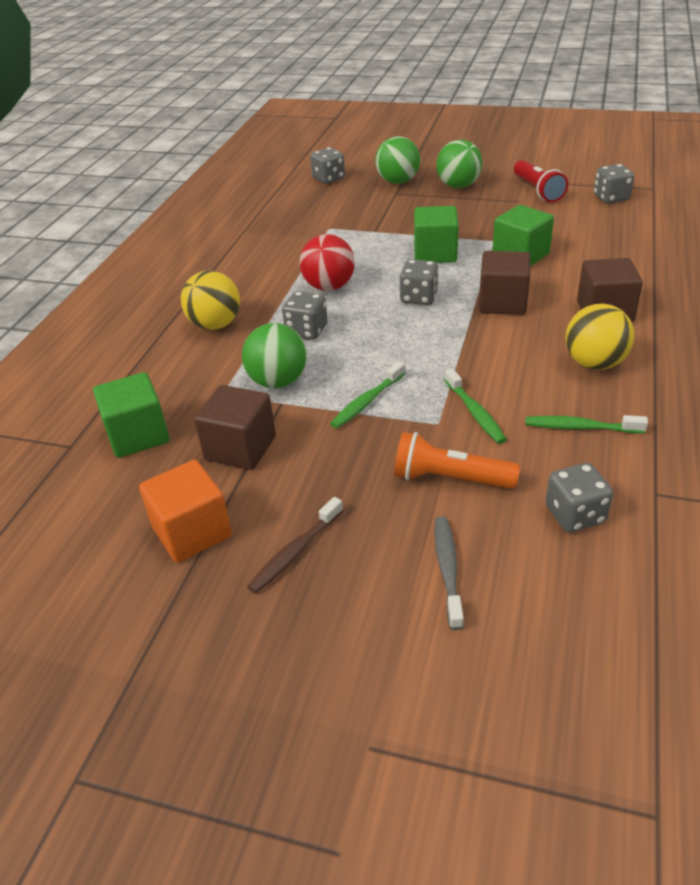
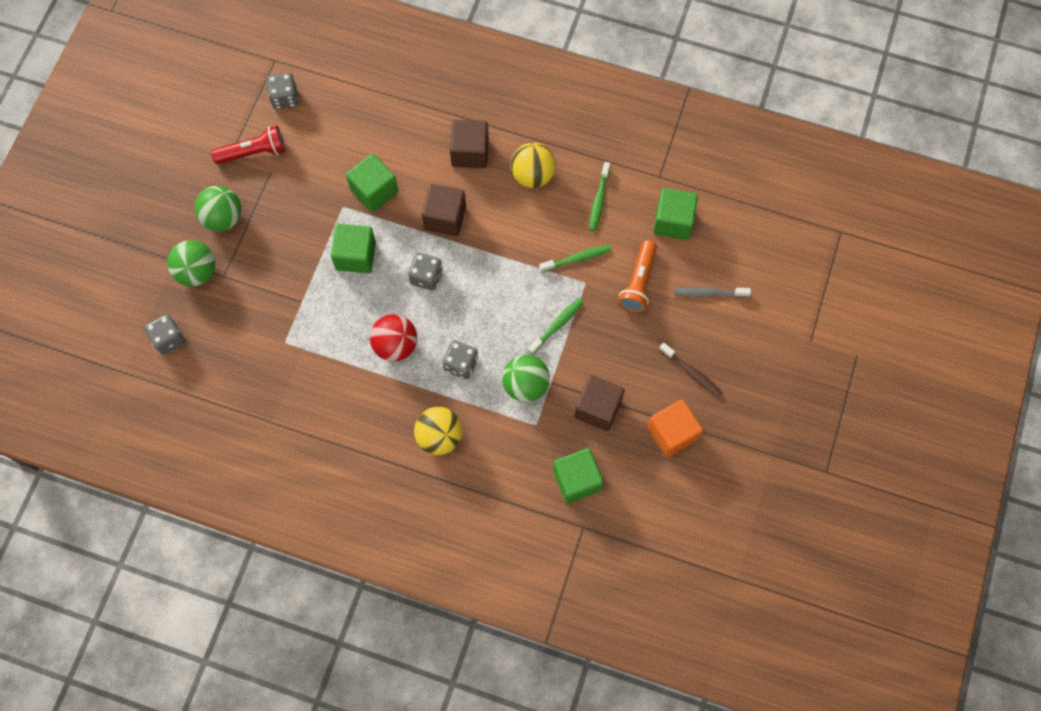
camera: 90 degrees left, 30 degrees up
(367, 402) = (557, 325): green toothbrush -> green toothbrush turned 90 degrees counterclockwise
(575, 514) = (673, 221): grey dice -> green cube

